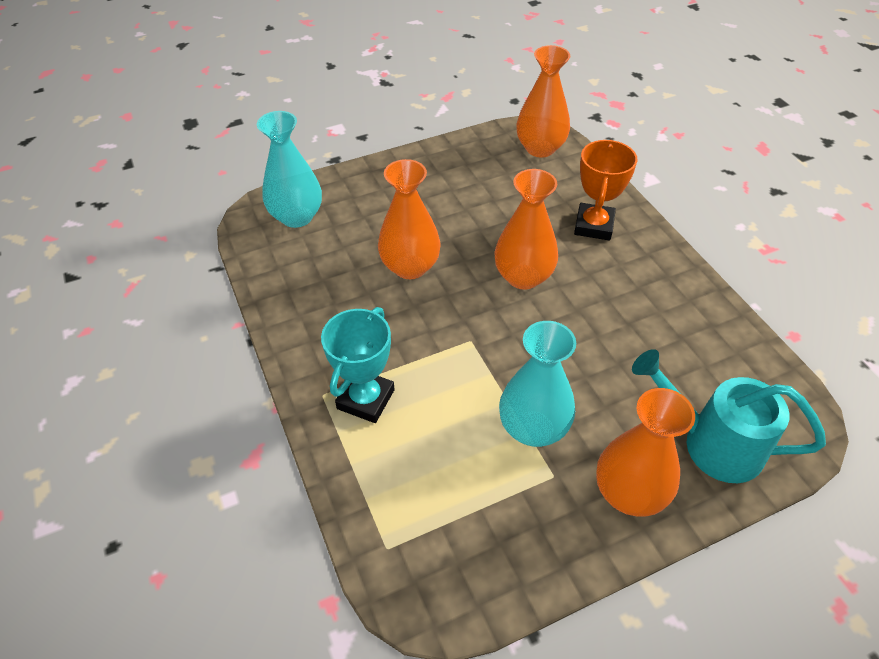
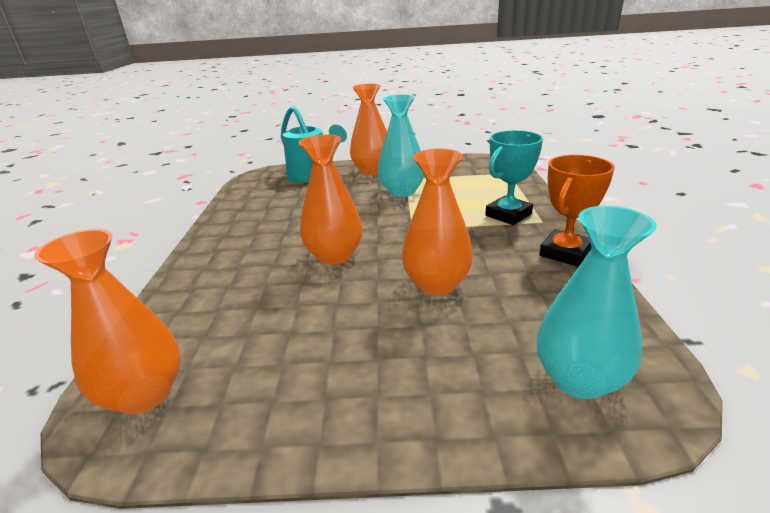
camera: 155 degrees left, 20 degrees down
(594, 226) = (224, 279): orange trophy -> orange trophy (565, 253)

